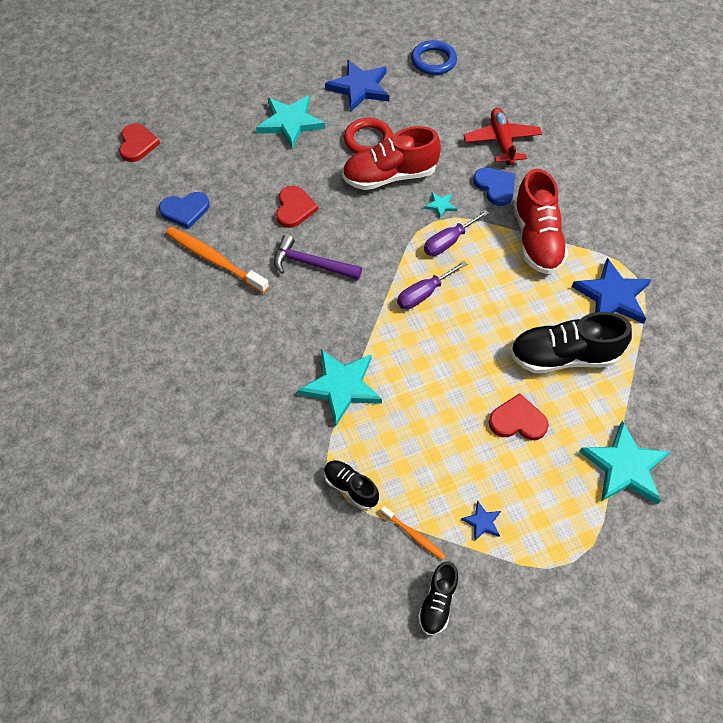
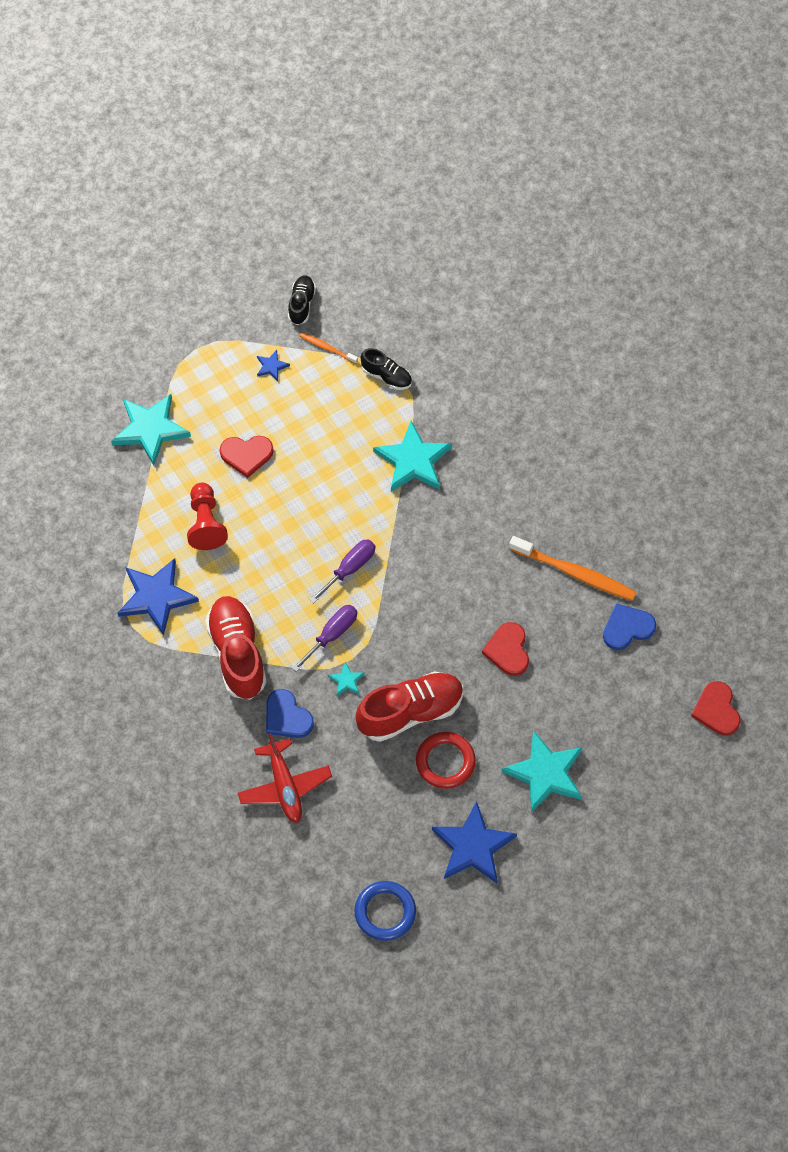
camera: 170 degrees right, 5 degrees up
(311, 264) = (472, 584): purple hammer -> none
(563, 356) = (206, 523): black shoe -> red pawn

